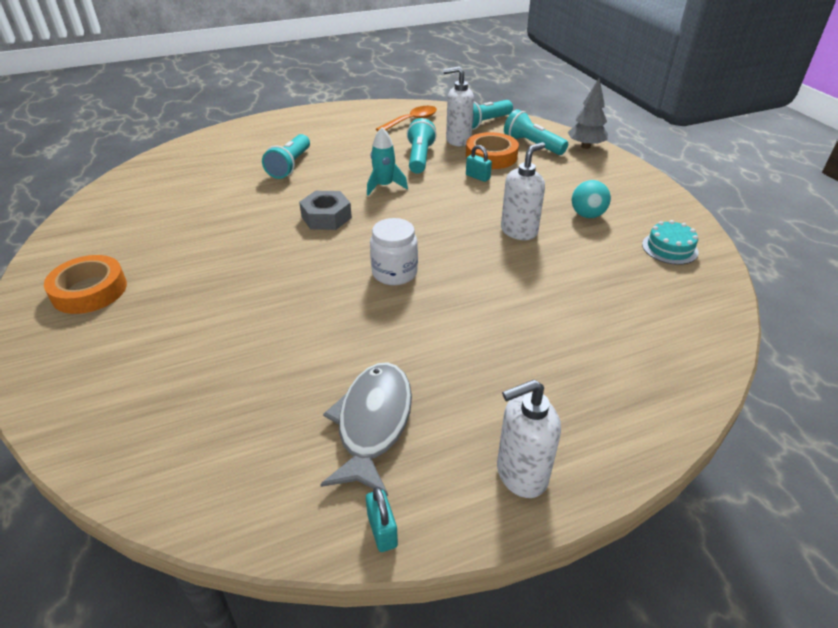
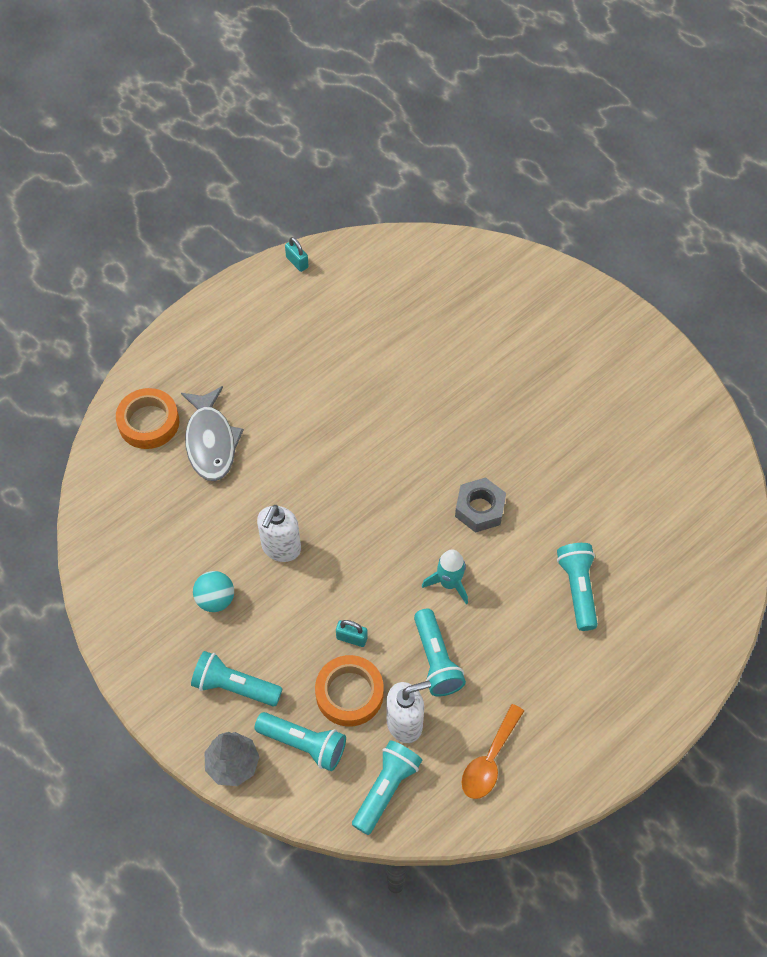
camera: 160 degrees right, 20 degrees up
(89, 290) = (610, 356): orange tape -> orange tape (149, 422)
(373, 423) = (330, 317): grey fish -> grey fish (211, 442)
(394, 273) = (376, 452): white jar -> none
(521, 474) = (230, 312): white soap dispenser -> none
(578, 173) = (235, 686): none -> turquoise flashlight
(669, 248) = (130, 568): turquoise cake -> none

